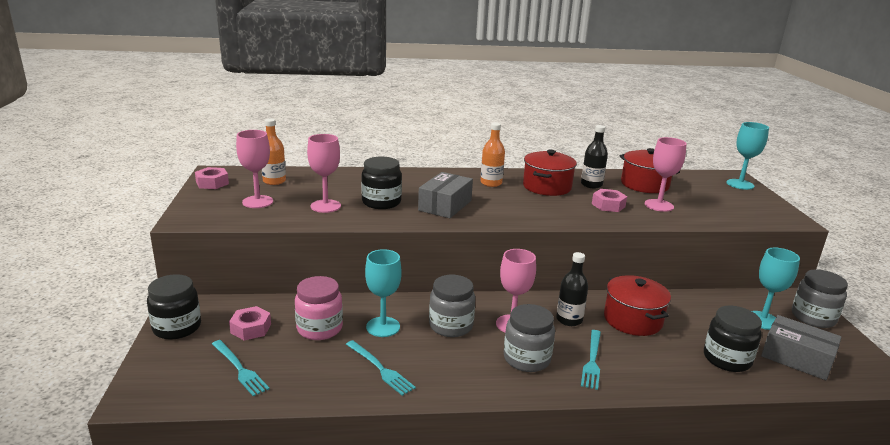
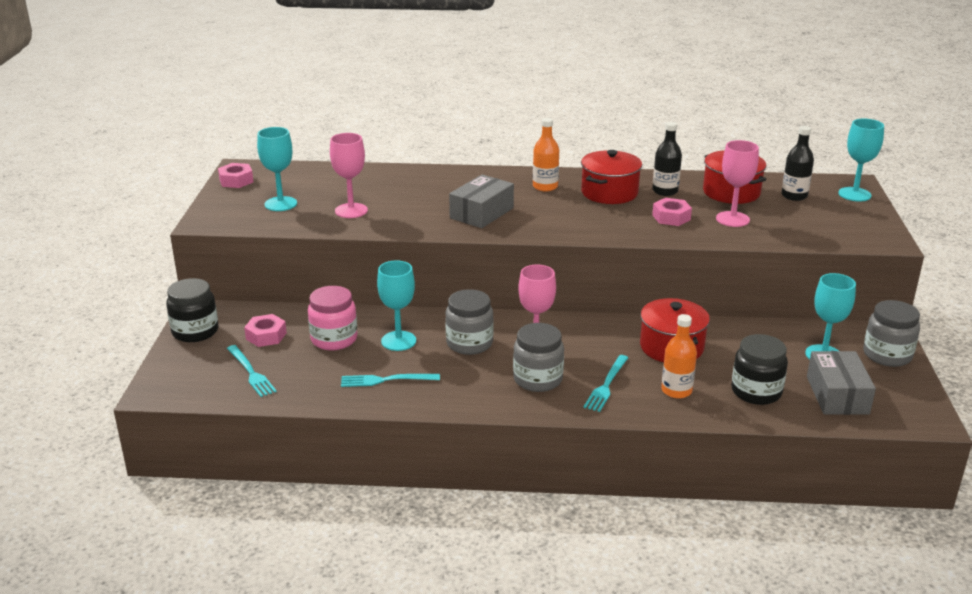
camera: 10 degrees right, 5 degrees up
(257, 202) = (281, 204): pink goblet -> turquoise goblet
(274, 181) = (302, 180): orange bottle -> orange bottle (676, 391)
(380, 369) = (386, 380): turquoise fork -> turquoise fork turned 120 degrees clockwise
(381, 202) = (412, 208): black jar -> none
(569, 320) = (600, 343): black bottle -> black bottle (794, 196)
(796, 358) = (837, 395): grey box -> grey box turned 45 degrees clockwise

